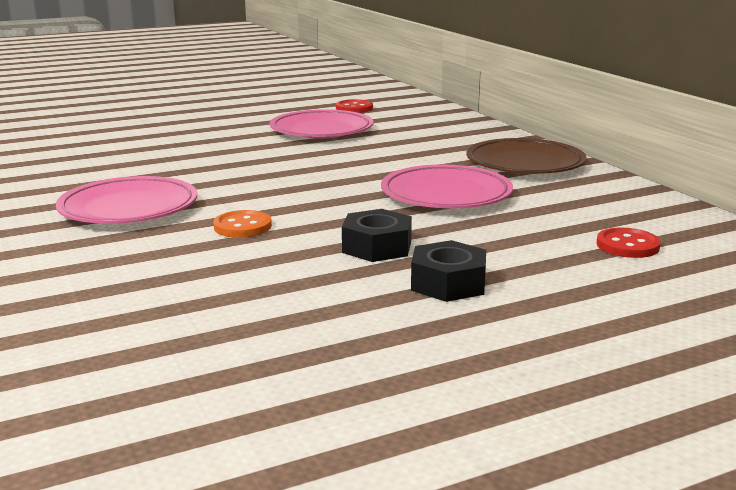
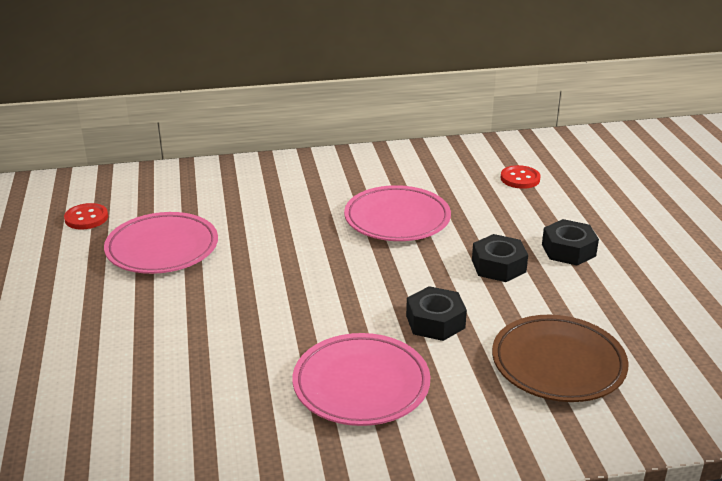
camera: 75 degrees left, 10 degrees up
(242, 226) = (435, 322): orange button -> black nut
(525, 164) = (337, 173): brown plate -> brown plate (558, 364)

